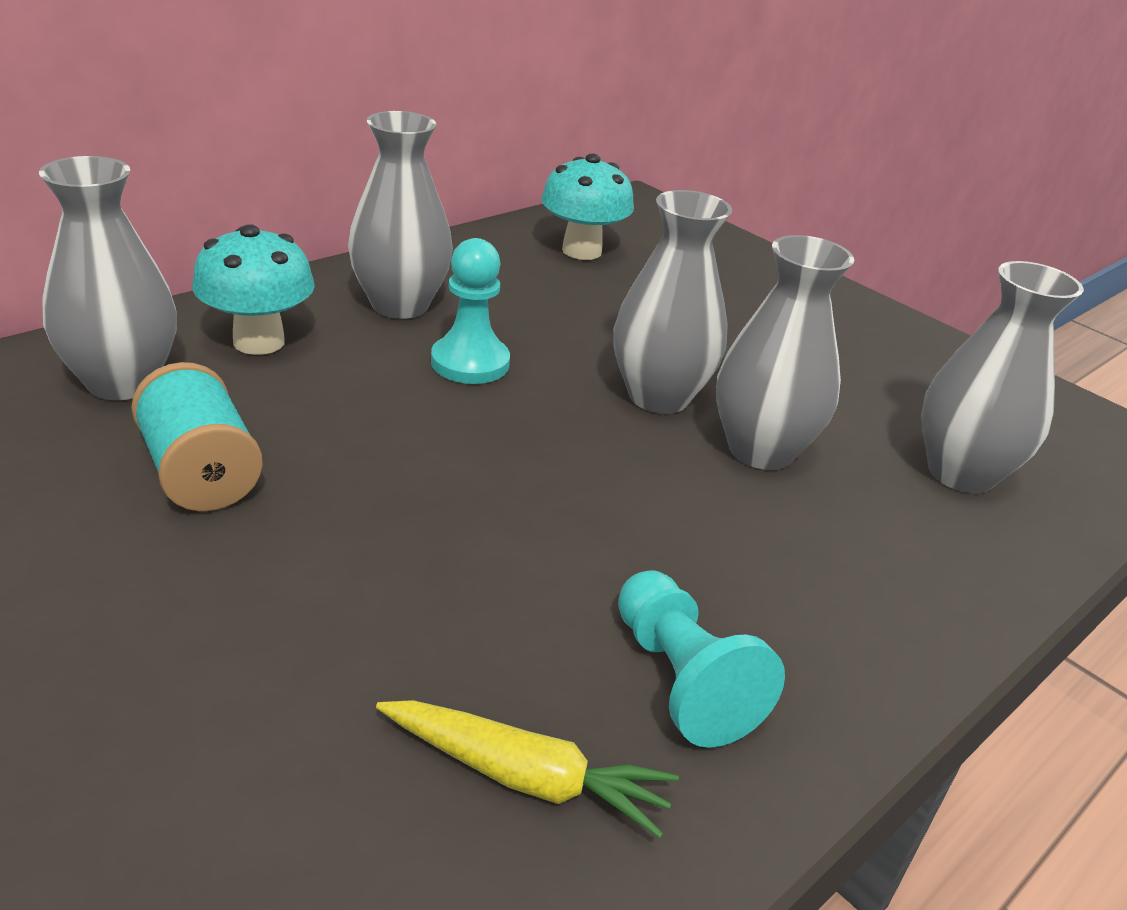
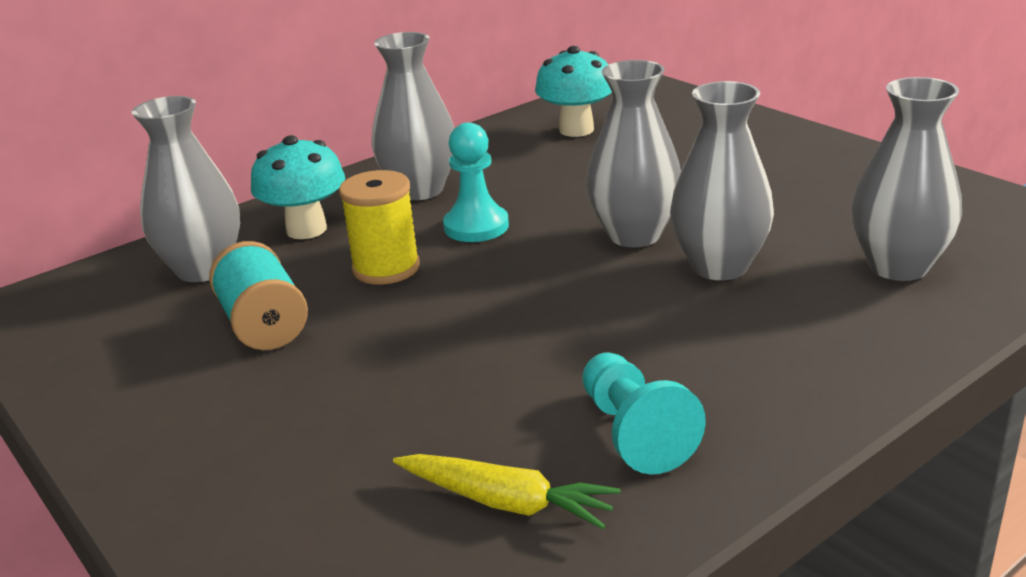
camera: 10 degrees right, 5 degrees down
(360, 408) = (386, 268): none -> yellow spool

